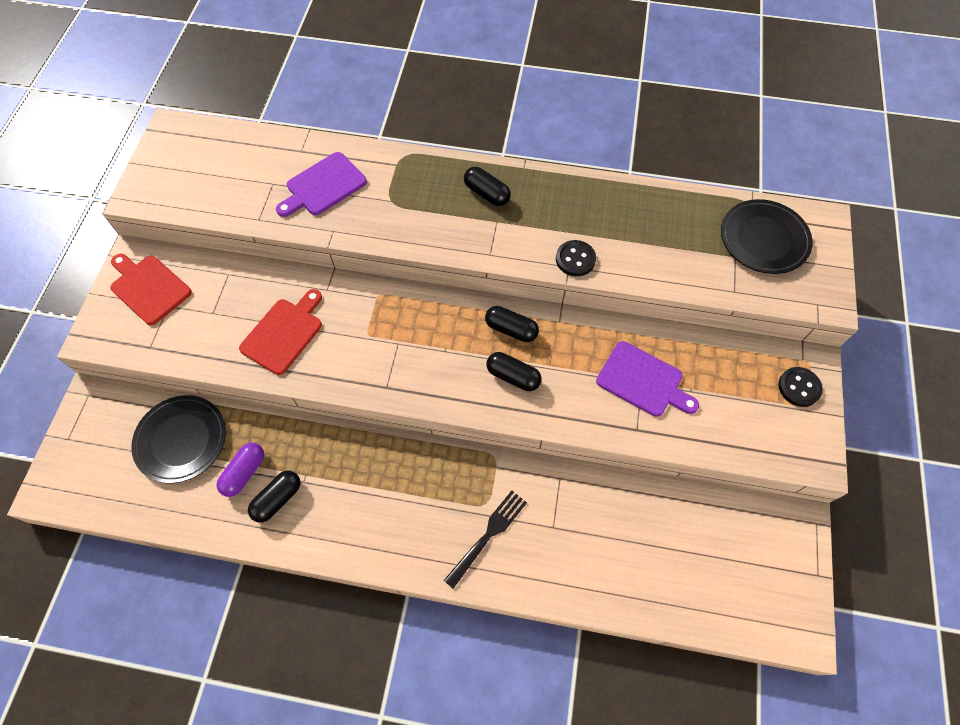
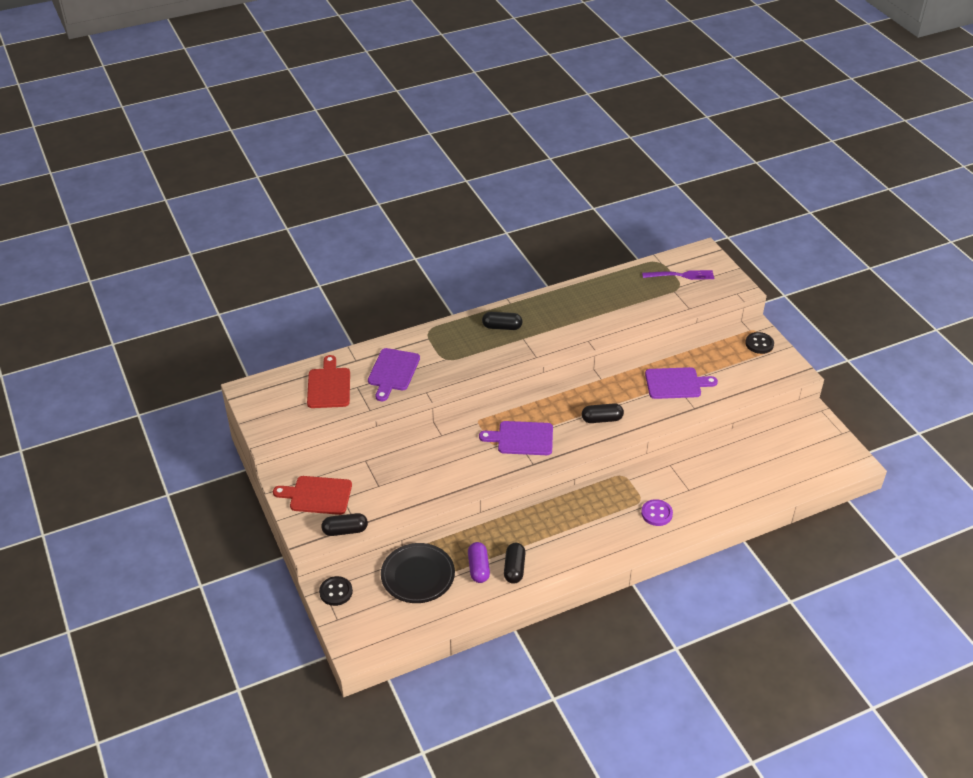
camera: 35 degrees left, 20 degrees down
(284, 333) = (439, 471): red cutting board -> red cutting board (329, 386)
(404, 346) = (522, 438): none -> purple cutting board
(488, 535) = (656, 513): black fork -> purple button
(511, 329) = (577, 397): black capsule -> black capsule (345, 530)
(575, 259) = (588, 335): black button -> black button (336, 592)
(763, 239) = (681, 275): black plate -> purple fork

